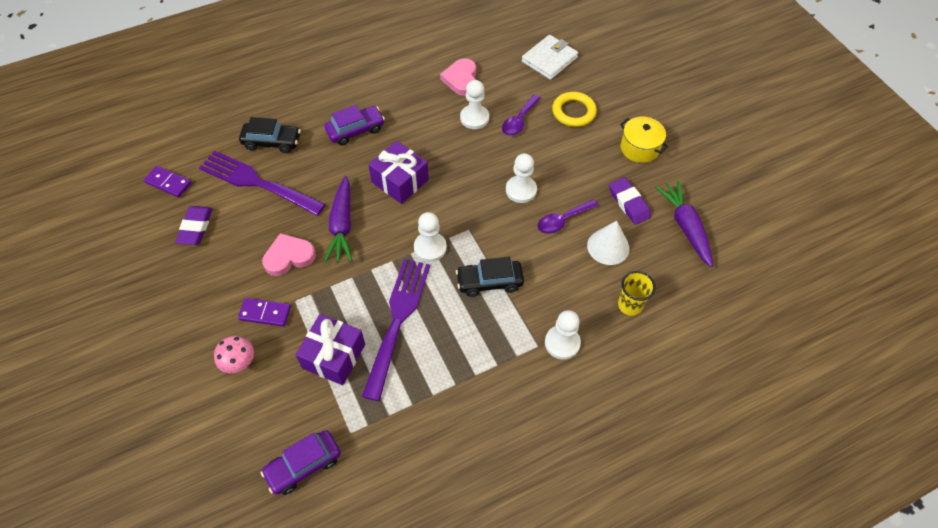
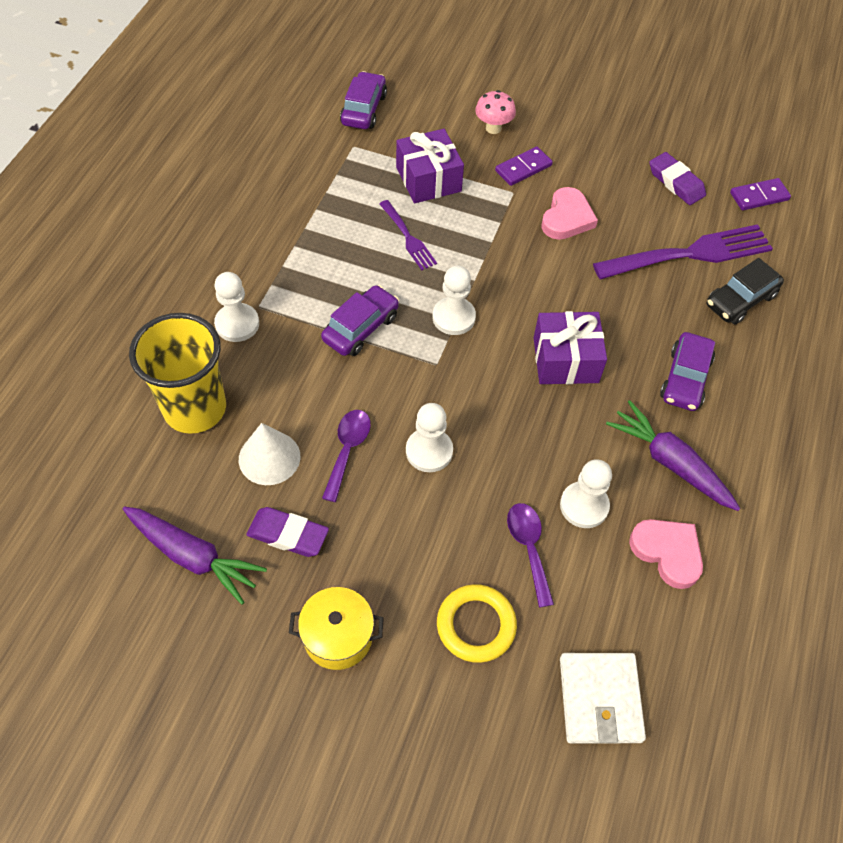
camera: 135 degrees right, 0 degrees up
(342, 225) = (560, 276): purple carrot -> purple carrot (670, 462)
(397, 321) = (408, 237): purple fork -> purple fork, size x0.52
(489, 282) = (360, 328): black car -> purple car
(630, 305) = (195, 408): yellow cup -> yellow cup, size x1.88

